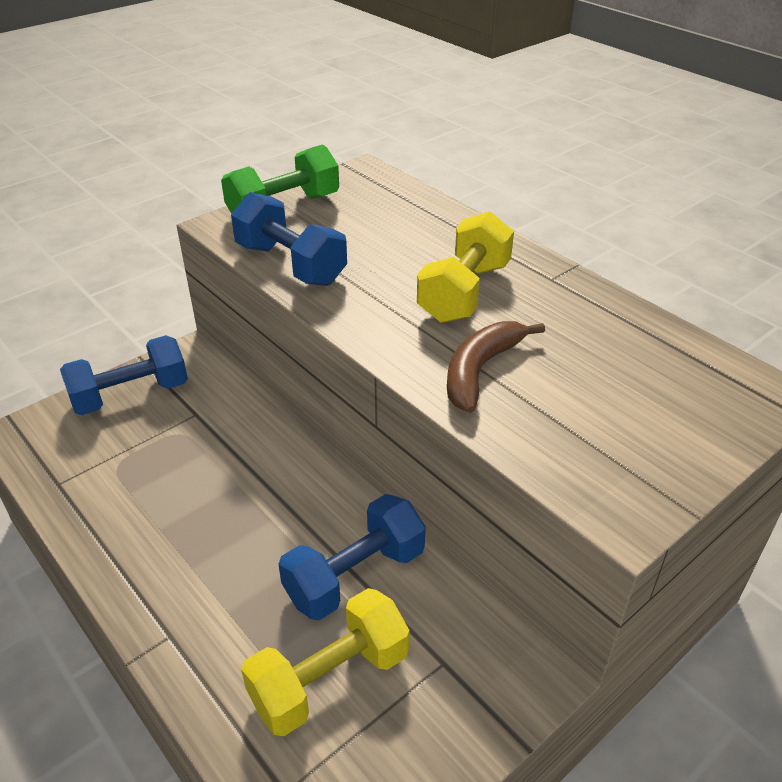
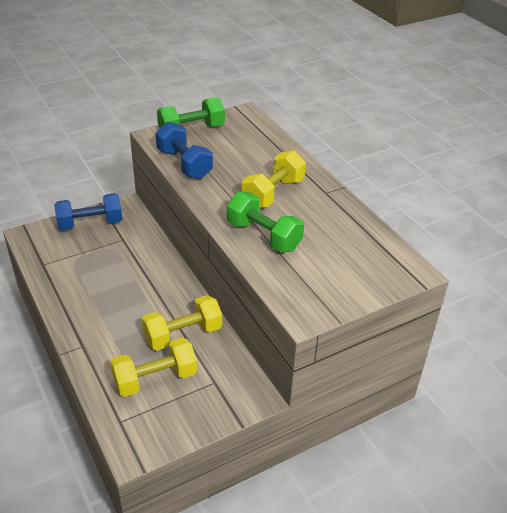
camera: 10 degrees right, 0 degrees up
(355, 575) = (183, 334): blue dumbbell -> yellow dumbbell
(480, 370) = (263, 236): brown banana -> green dumbbell

